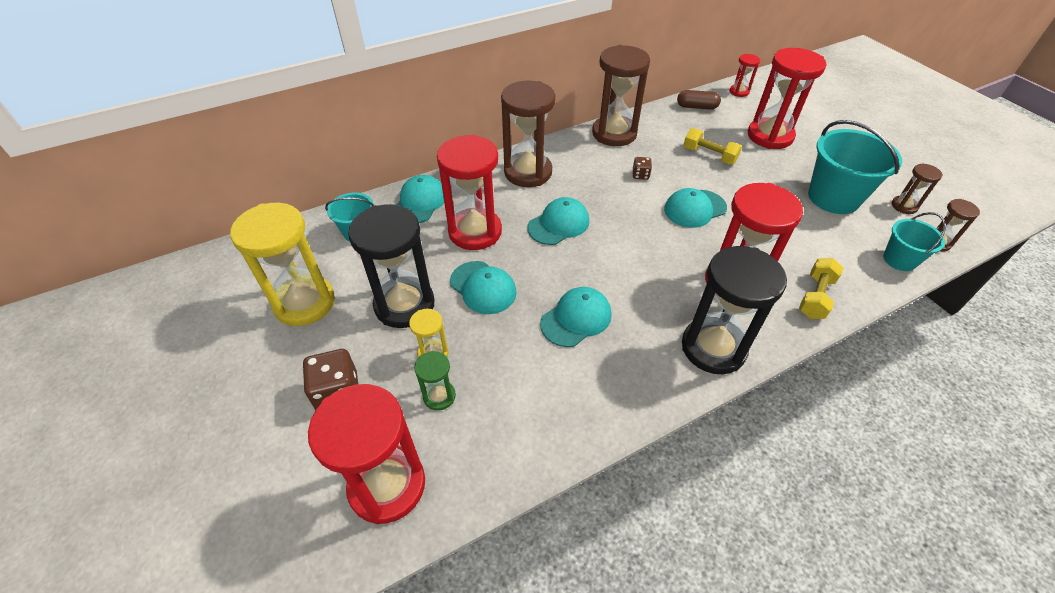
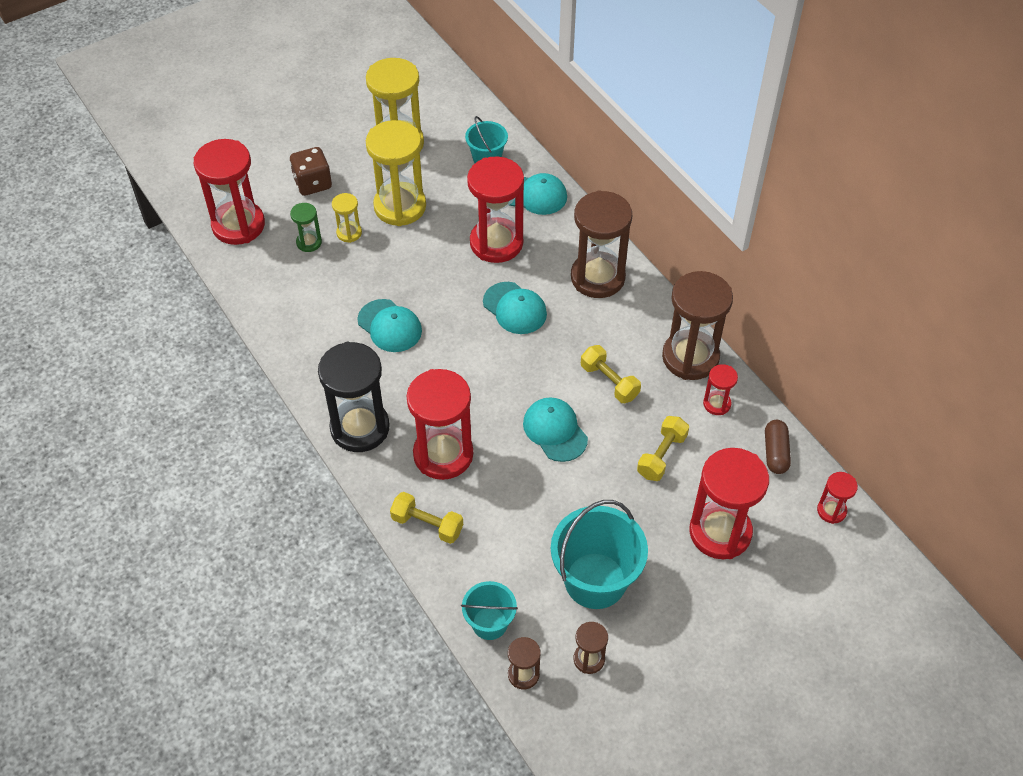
camera: 85 degrees right, 5 degrees up
(404, 305) = (400, 206): black hourglass -> yellow hourglass
(483, 287) = (423, 257): turquoise cap -> none
(640, 175) = (609, 382): brown dice -> yellow dumbbell
(657, 126) = (717, 404): none -> red hourglass

